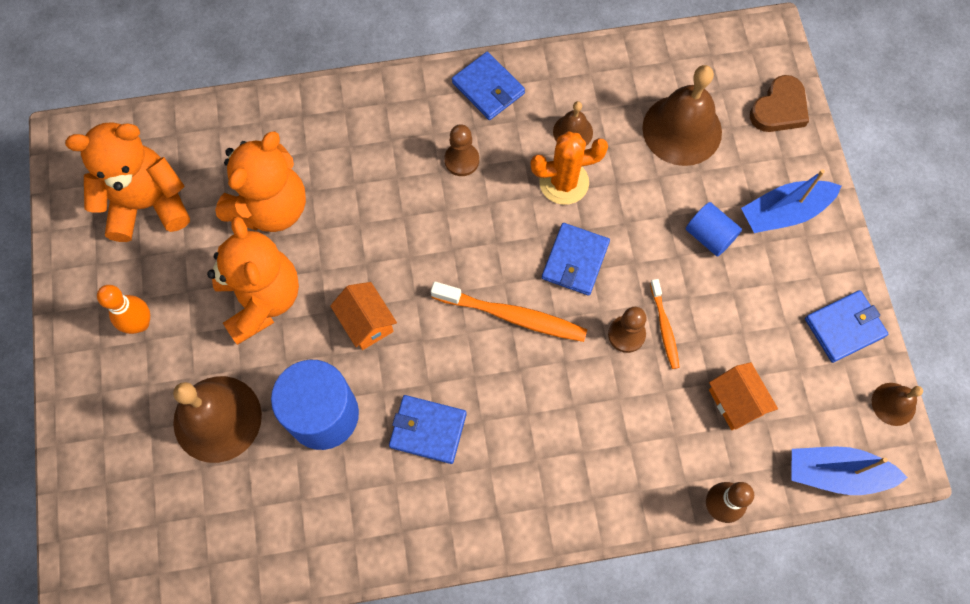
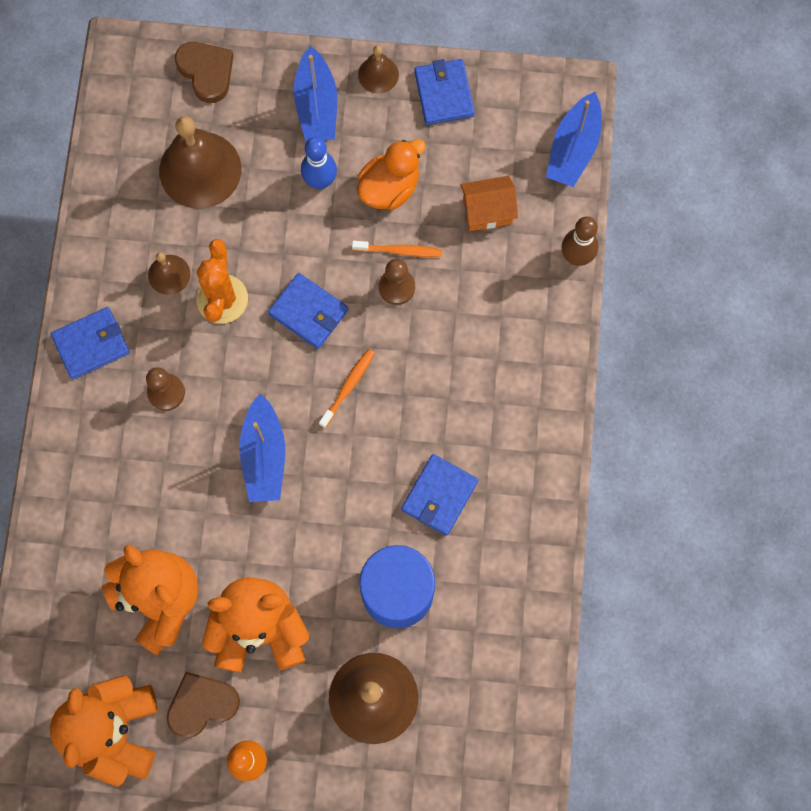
camera: 75 degrees left, 5 degrees up
(183, 268) = (202, 704): none -> brown heart
(366, 323) = (315, 529): orange house -> none
(425, 259) = (264, 455): none -> blue boat
(512, 316) = (348, 387): orange toothbrush -> orange toothbrush, size x0.58
(709, 236) = (320, 181): blue cylinder -> blue bowling pin
(726, 301) = (389, 188): none -> orange duck
(893, 404) = (525, 79): brown bell -> brown bell (378, 74)

